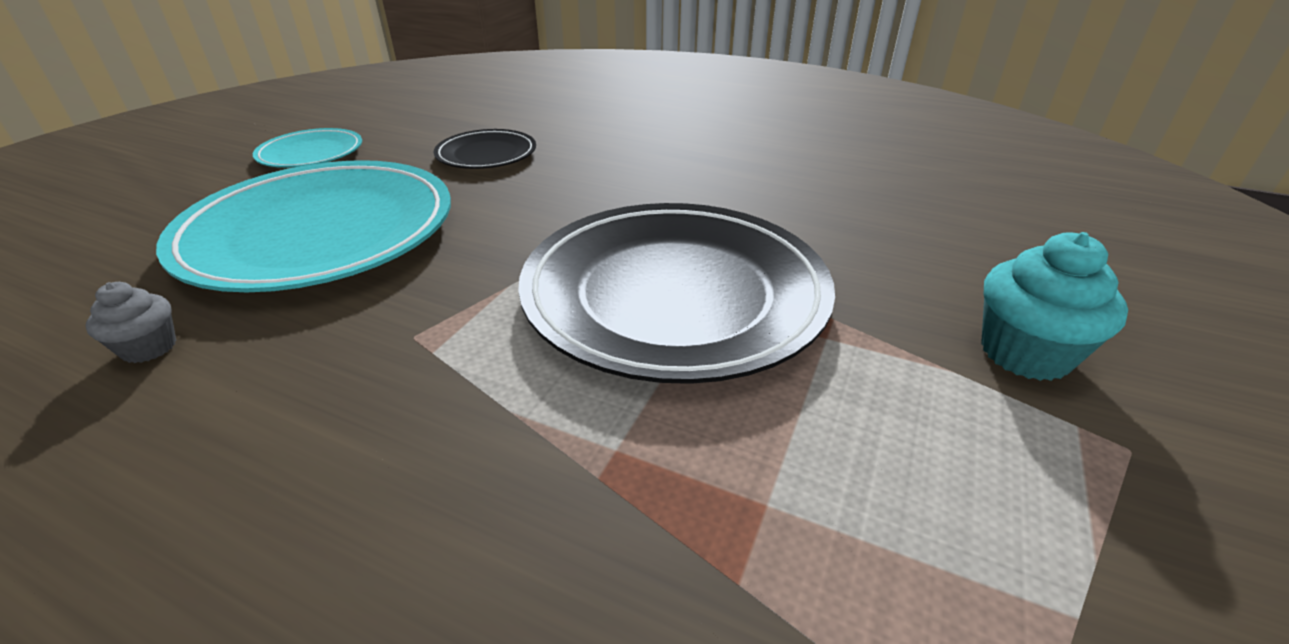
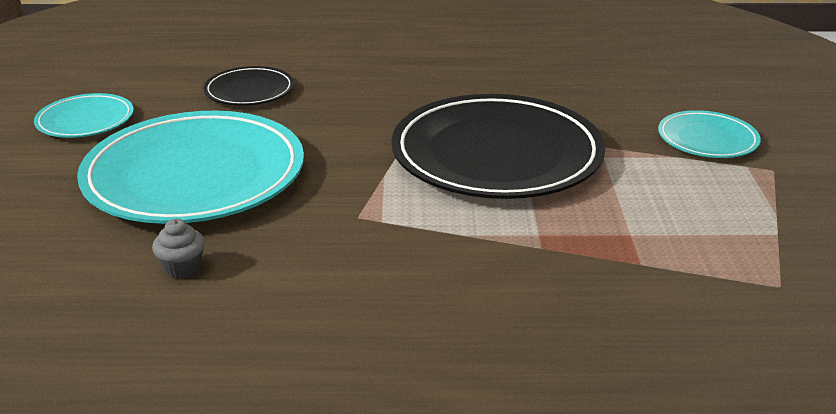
camera: 25 degrees left, 5 degrees down
(1025, 353) = (707, 139): turquoise cupcake -> turquoise plate

